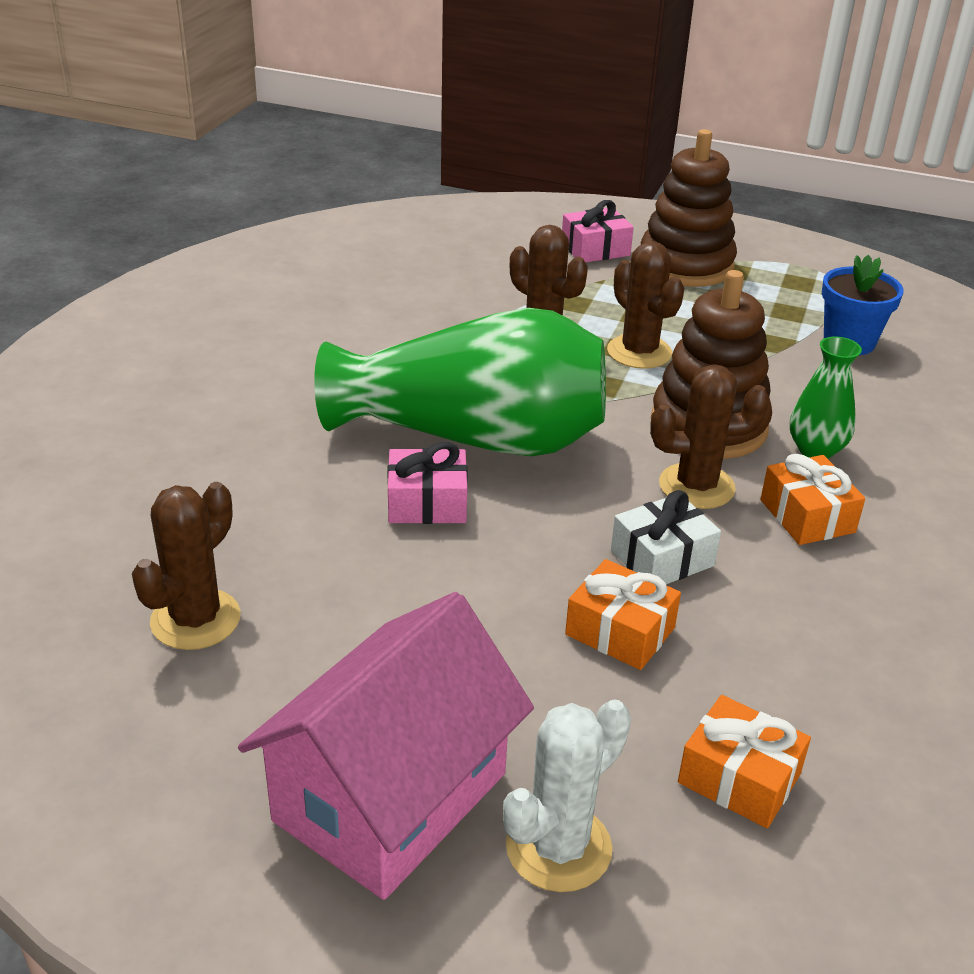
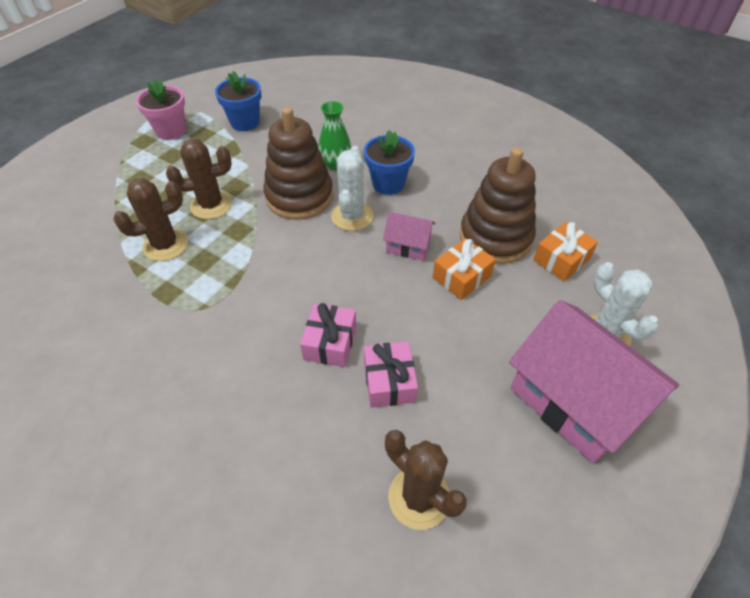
camera: 75 degrees left, 15 degrees up
(474, 437) = (268, 305): green vase -> none
(595, 249) = (72, 194): pink gift -> pink gift (389, 381)
(662, 558) = (408, 246): white gift -> pink house
(685, 265) = (123, 159): brown stacking toy -> brown stacking toy (495, 237)
(696, 486) = (352, 216): brown cactus -> white cactus
(773, 285) = (171, 131): none -> pink flower pot
(807, 516) = (388, 184): orange gift -> blue flower pot

